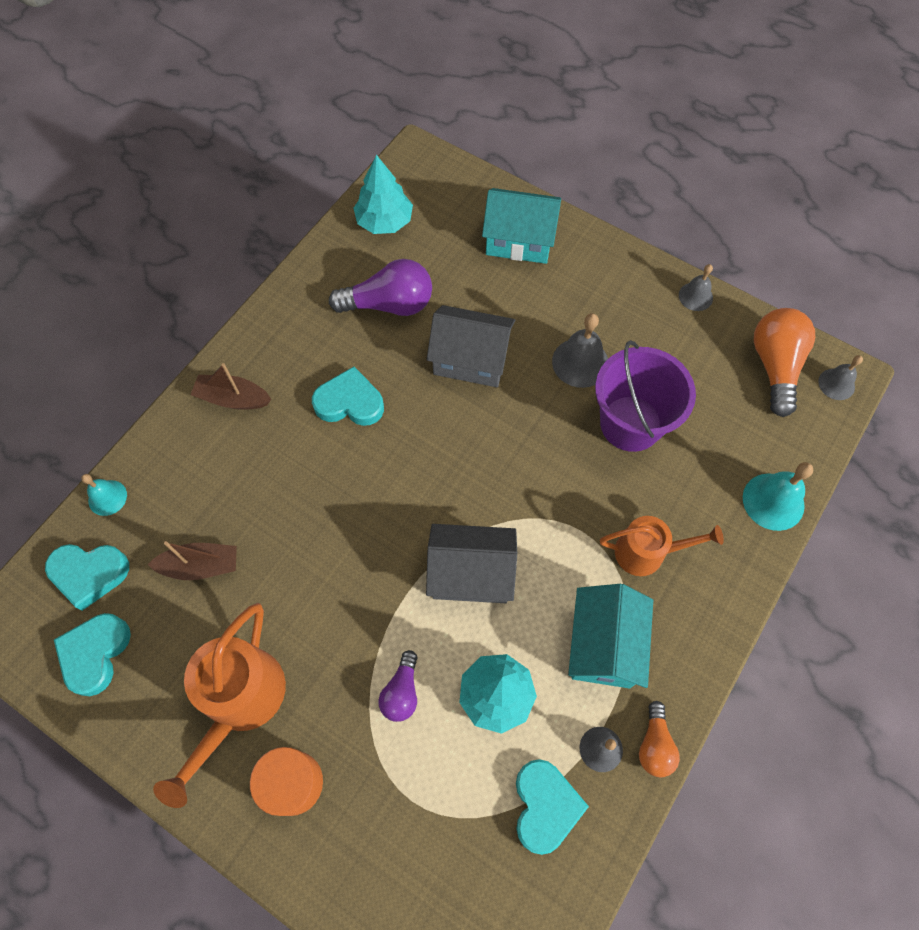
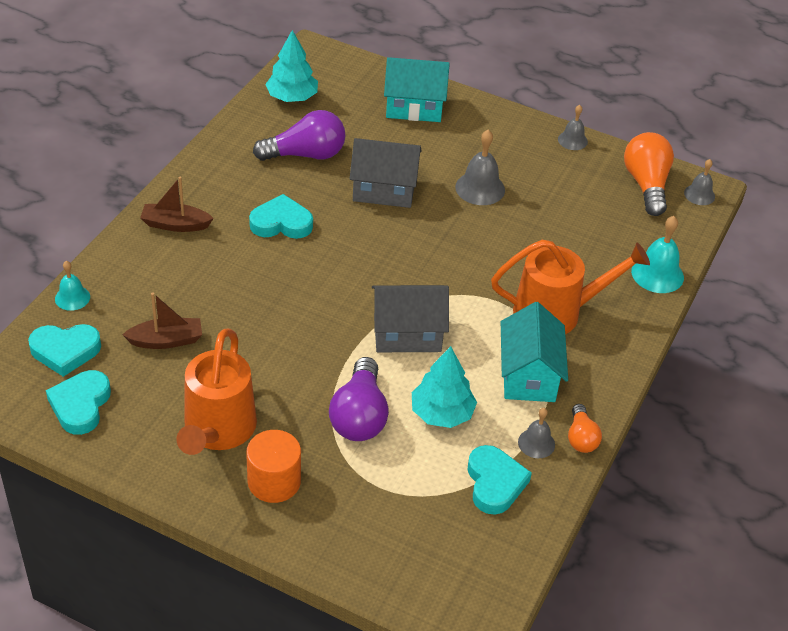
camera: 10 degrees left, 20 degrees down
(401, 692) = (359, 416): purple light bulb -> purple light bulb, size x1.76
(630, 423) = (529, 227): purple bucket -> none
(646, 552) = (556, 312): orange watering can -> orange watering can, size x1.55

